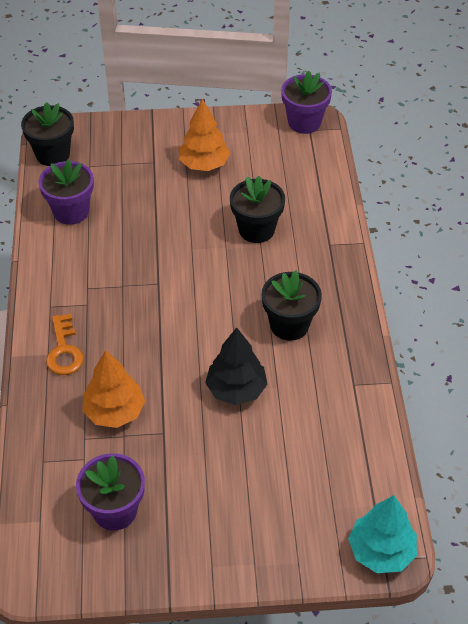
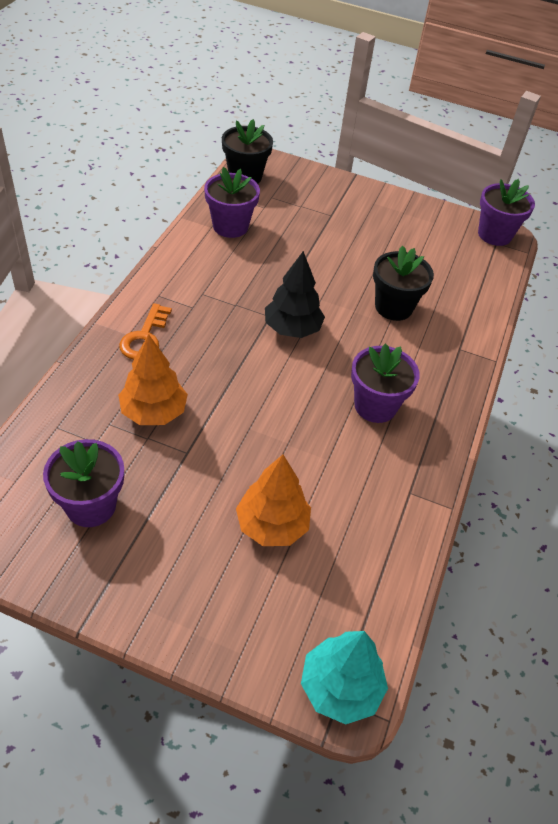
camera: 20 degrees right, 0 degrees up
(204, 164) = (376, 234): orange tree -> orange tree (272, 525)
(236, 390) = (284, 444): black tree -> black tree (292, 329)
(289, 325) = (375, 406): black flower pot -> purple flower pot

